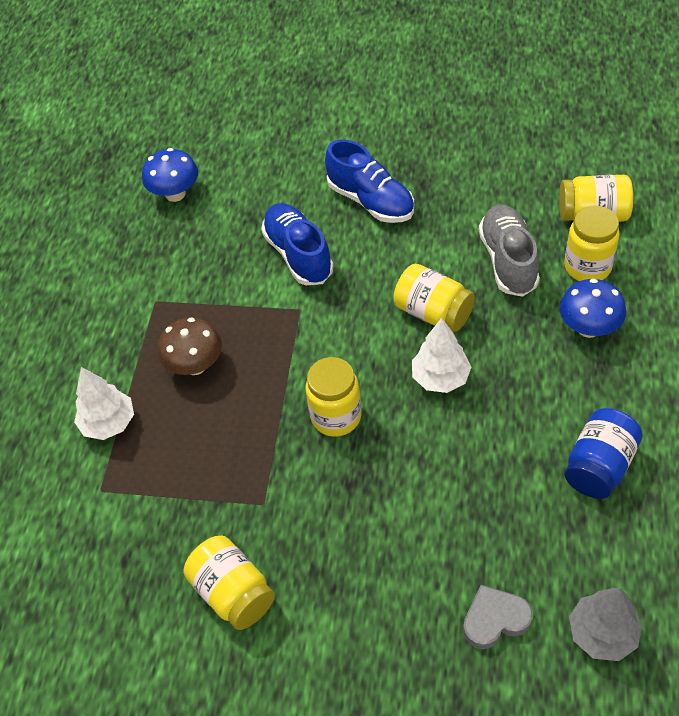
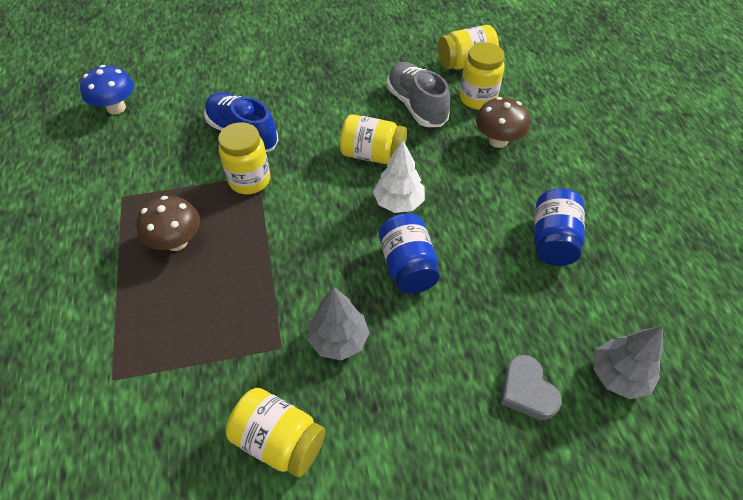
camera: 25 degrees left, 0 degrees up
(109, 423) = (104, 313): white tree -> none
(322, 512) = (338, 340): none -> grey tree
(336, 416) = (321, 254): yellow jar -> yellow jar (249, 180)
(371, 201) = (290, 84): blue shoe -> none
(422, 453) = (407, 266): none -> blue jar
(495, 619) = (527, 391): grey heart -> grey heart turned 75 degrees counterclockwise
(588, 328) = (498, 141): blue mushroom -> brown mushroom

